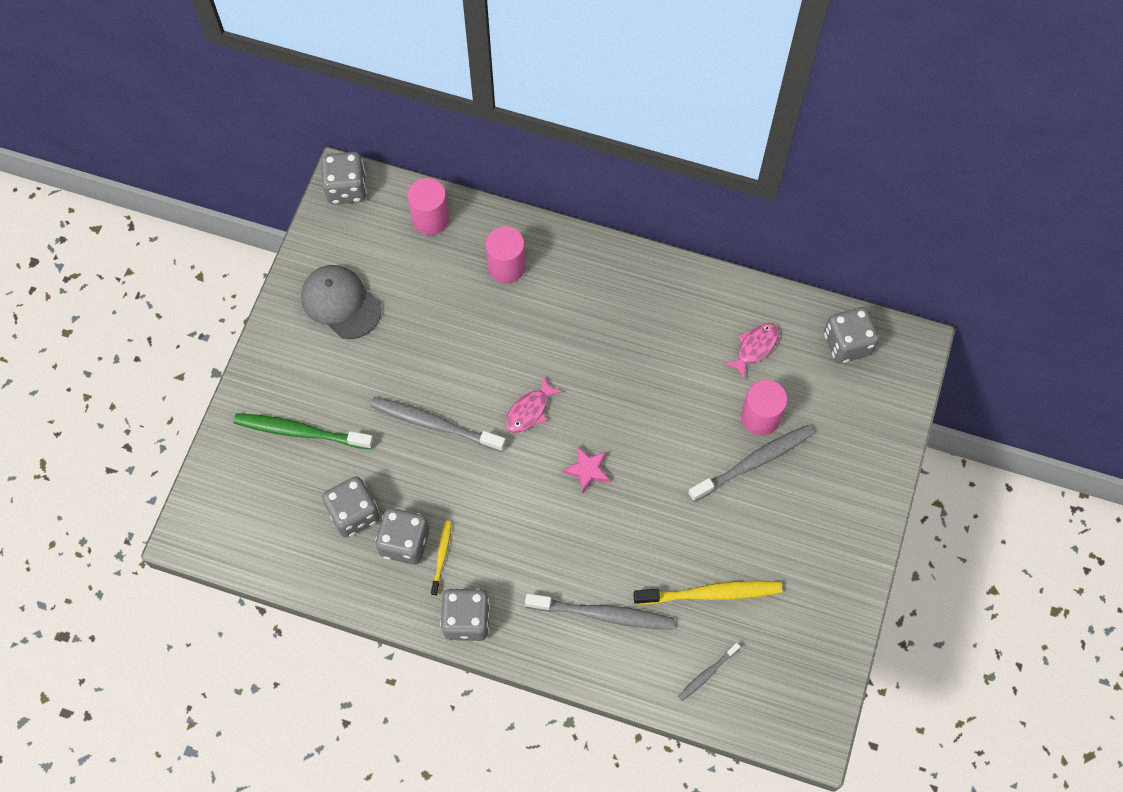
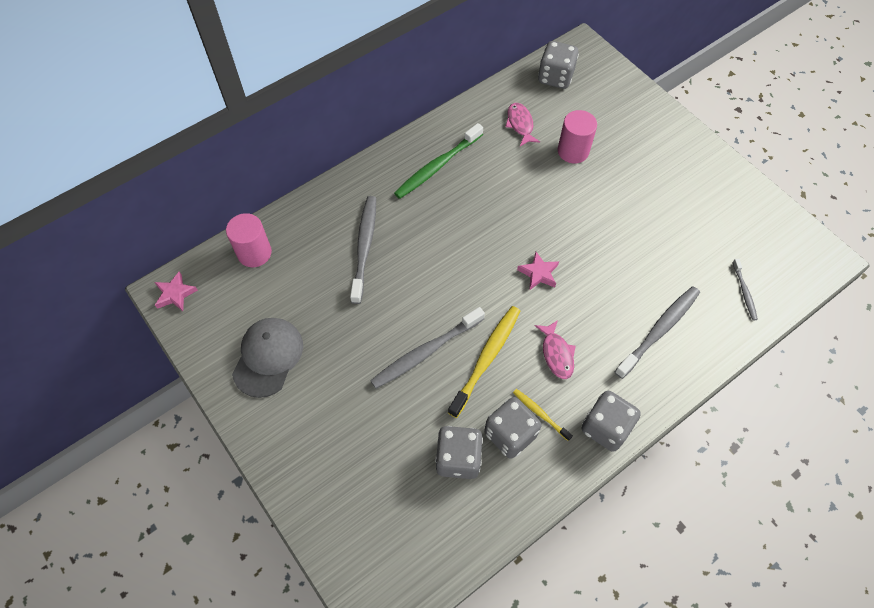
camera: 55 degrees left, 5 degrees down
(300, 432) = (355, 457): green toothbrush -> green toothbrush (437, 166)
(341, 303) = (268, 357): grey cap -> grey cap turned 120 degrees clockwise
(346, 188) = (175, 294): grey dice -> pink star
(506, 266) = (337, 228): pink cylinder -> none
(529, 410) = (464, 281): pink fish -> pink fish (556, 354)
(711, 593) = (684, 254): yellow toothbrush -> yellow toothbrush (486, 359)
(753, 462) = (603, 173): grey toothbrush -> grey toothbrush (364, 247)

